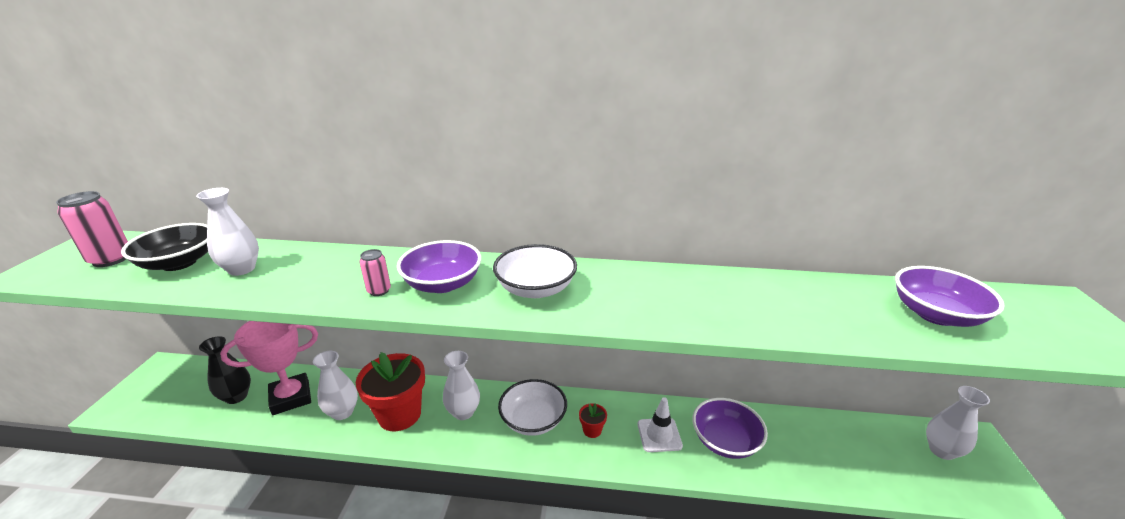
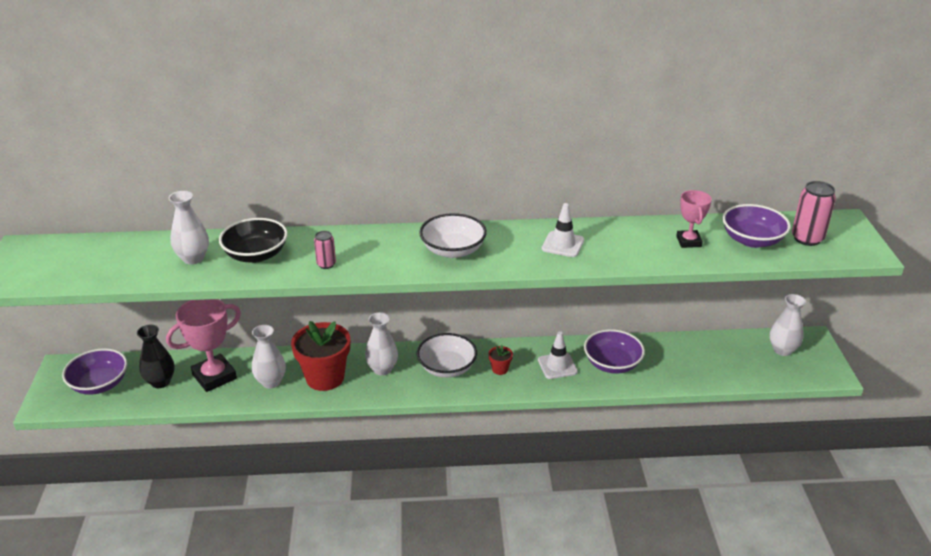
camera: 10 degrees left, 5 degrees up
(111, 259) = (63, 262): pink can -> pink can (807, 238)
(179, 263) = (130, 258): black bowl -> black bowl (256, 255)
(443, 284) = (375, 254): purple bowl -> purple bowl (99, 384)
(674, 295) = (562, 244): none -> white traffic cone
(844, 308) = (688, 241): none -> pink trophy

